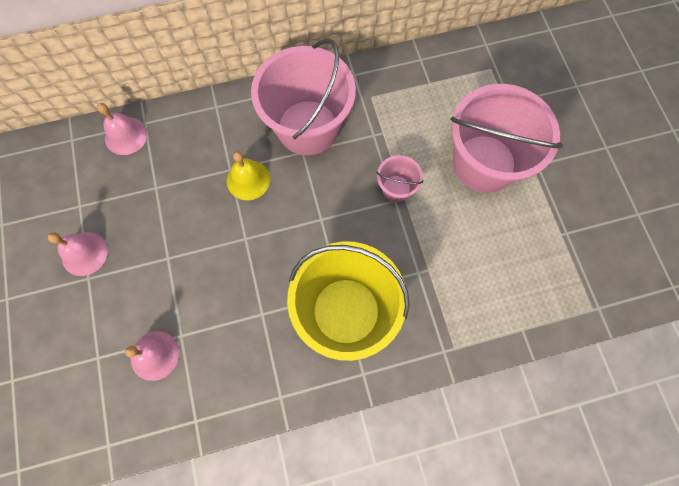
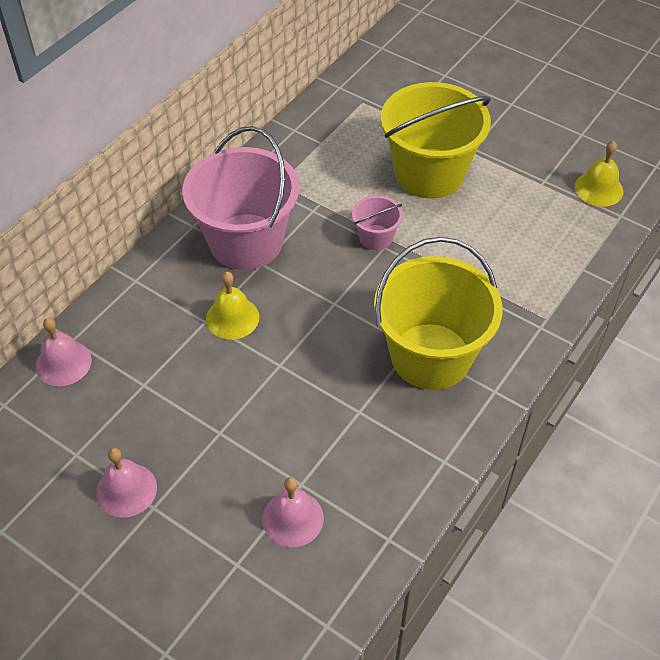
camera: 40 degrees left, 20 degrees down
(484, 163) = (429, 173): pink bucket -> yellow bucket
(604, 272) = (598, 189): none -> yellow bell

